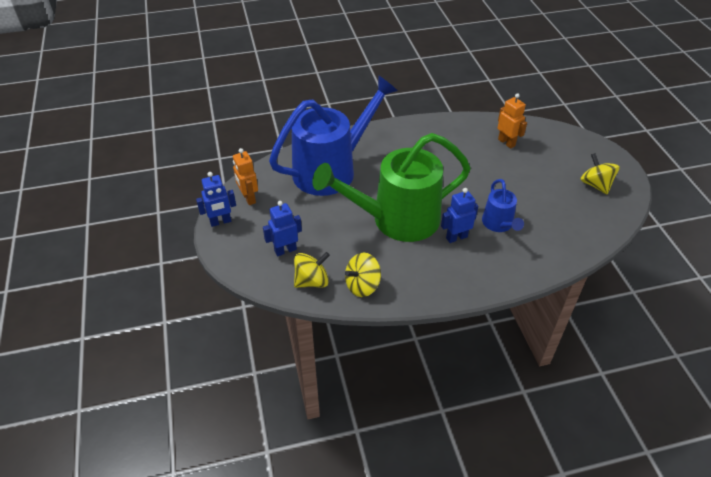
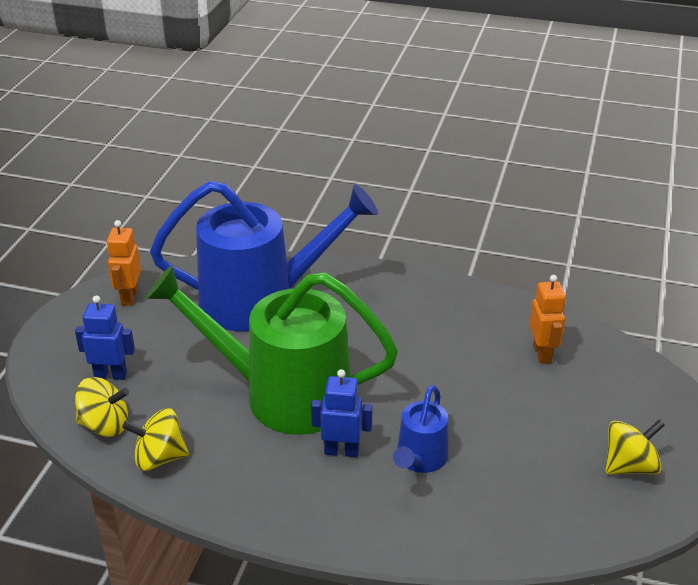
camera: 30 degrees right, 10 degrees down
(220, 222) = (71, 312): blue robot -> none
(595, 185) = (629, 466): yellow spinning top -> yellow spinning top turned 60 degrees clockwise

